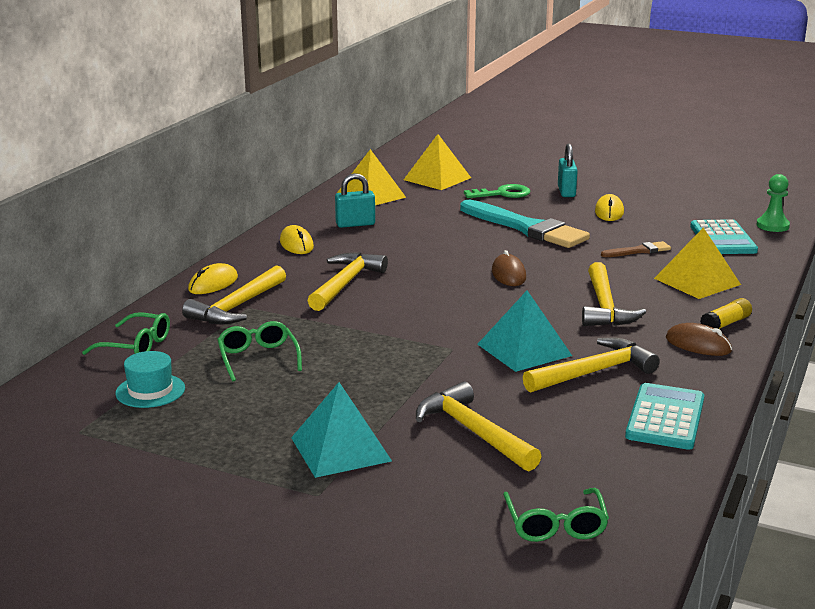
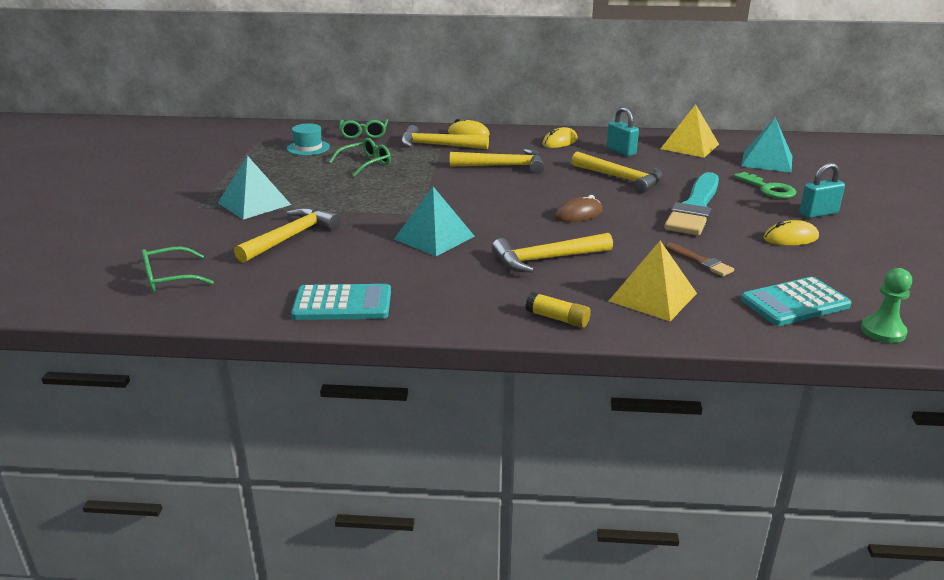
camera: 70 degrees right, 5 degrees up
(437, 178) = (767, 161): yellow pyramid -> turquoise pyramid
(594, 372) = (410, 268): yellow hammer -> yellow hammer (621, 178)
(698, 345) = (497, 308): brown mouse -> none

